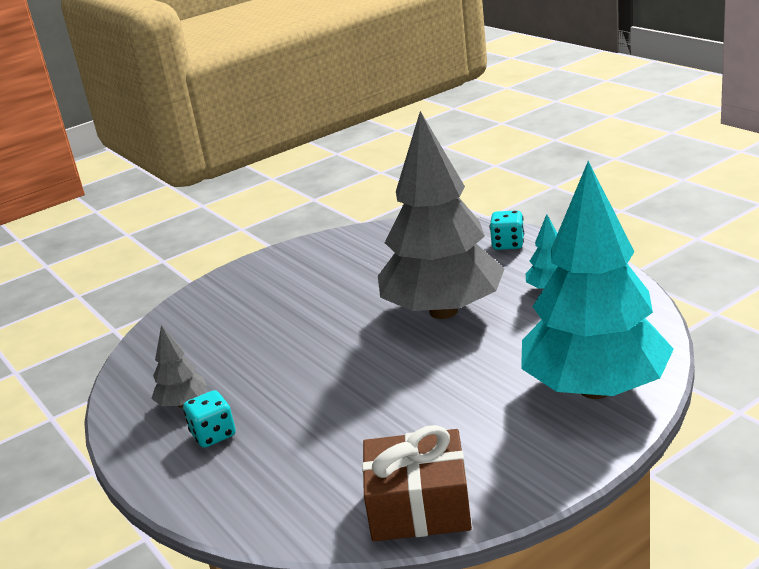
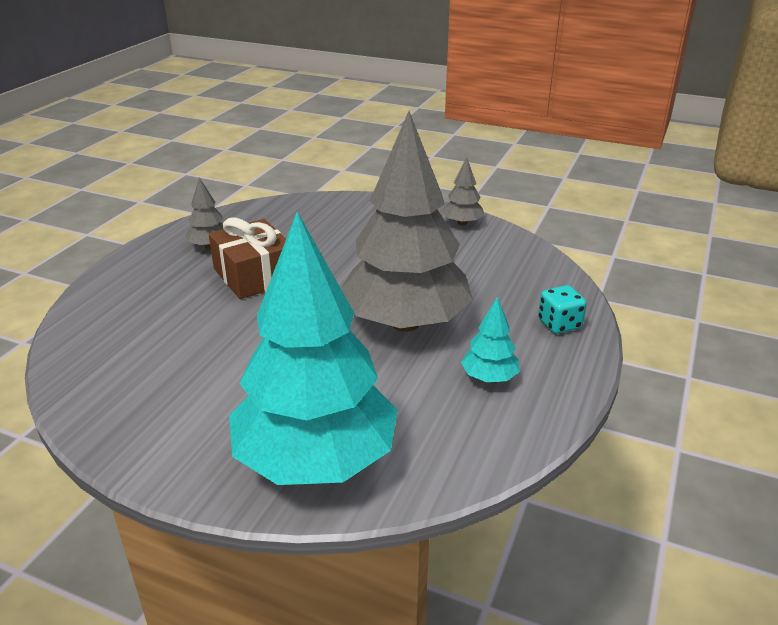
camera: 55 degrees right, 5 degrees up
(213, 435) = (174, 272): turquoise dice -> none
(311, 249) = (462, 223): none -> grey tree
(419, 506) = (102, 400): brown gift -> brown gift (254, 275)

